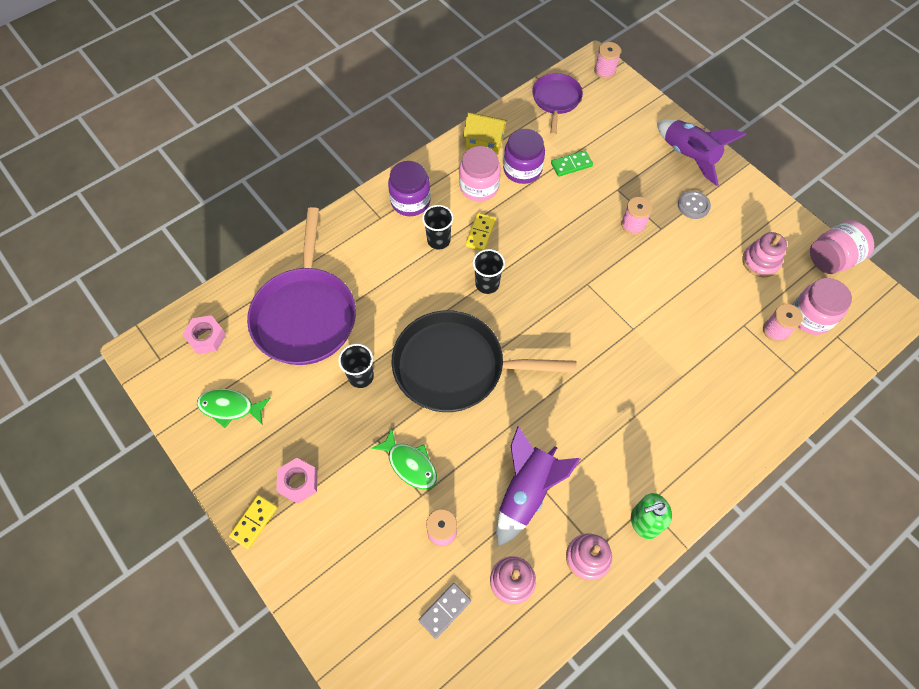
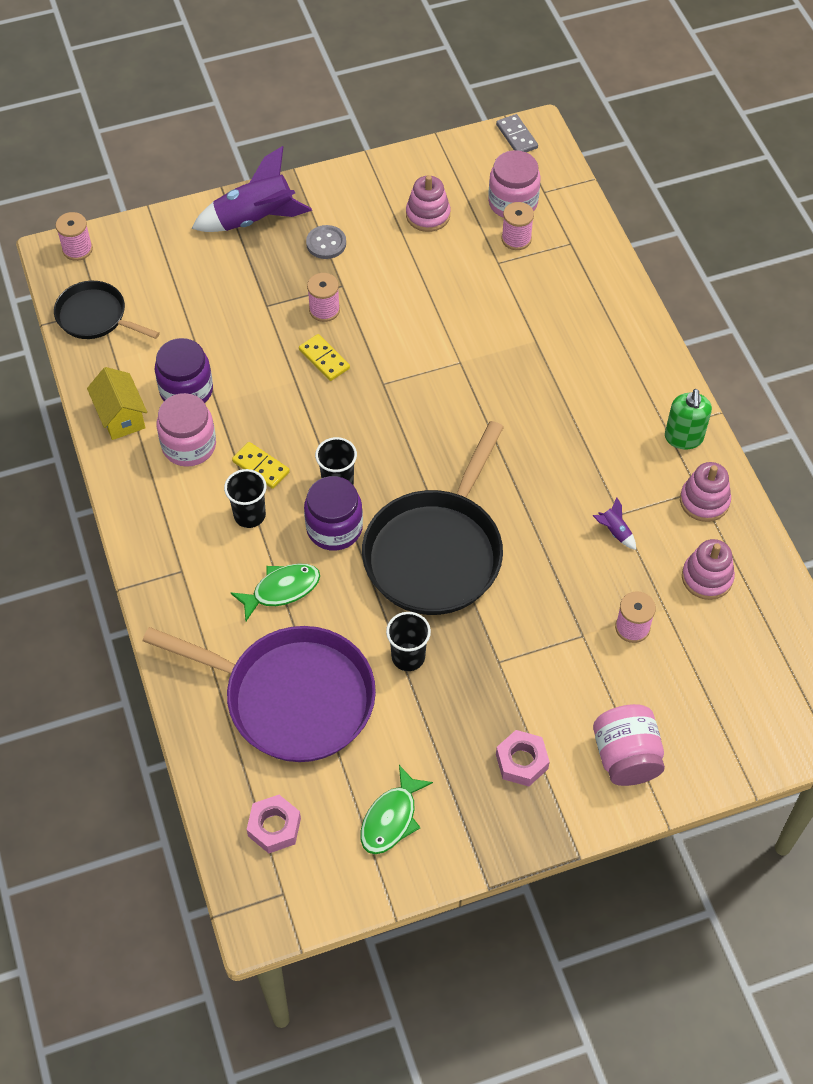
camera: 70 degrees left, 5 degrees down
(254, 522) = (554, 823): yellow domino -> yellow domino (324, 359)
(410, 201) = (173, 528): purple jar -> purple jar (334, 528)
(410, 464) = (541, 636): green fish -> green fish (281, 590)
(445, 610) = (719, 651): grey domino -> grey domino (517, 136)
(484, 142) = (121, 416): yellow house -> yellow house turned 60 degrees counterclockwise
(526, 492) = (614, 531): purple rocket -> purple rocket, size x0.41
(556, 100) = (95, 317): purple pan -> black pan
(571, 165) = (206, 337): green domino -> none
(831, 259) = (452, 155): pink jar -> pink jar (626, 757)

